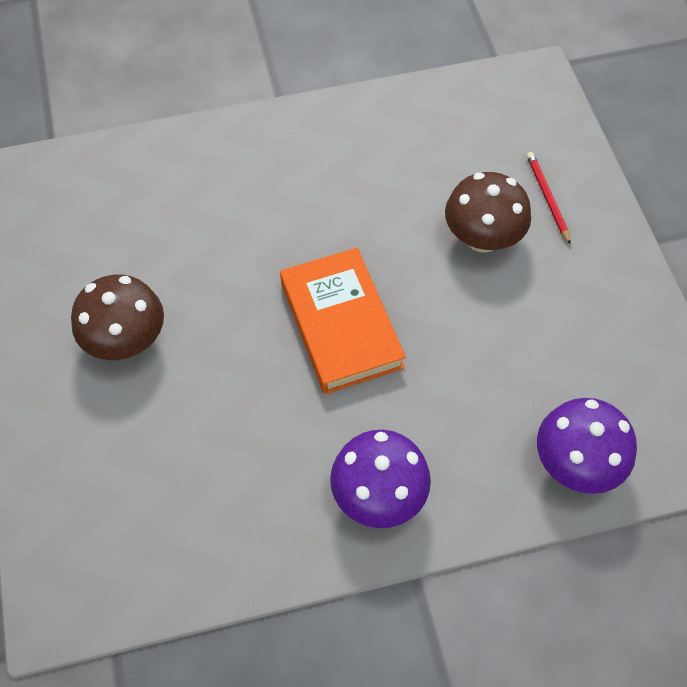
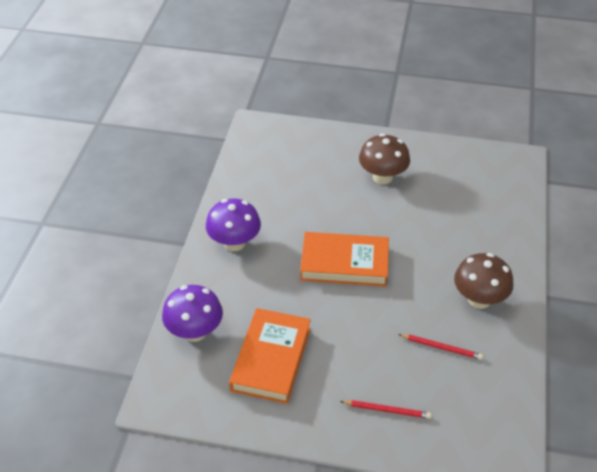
camera: 115 degrees right, 15 degrees down
(424, 173) = (441, 347): none -> red pencil
(482, 238) = (371, 356): brown mushroom -> brown mushroom (479, 299)
(557, 346) = (271, 359): none -> orange book

